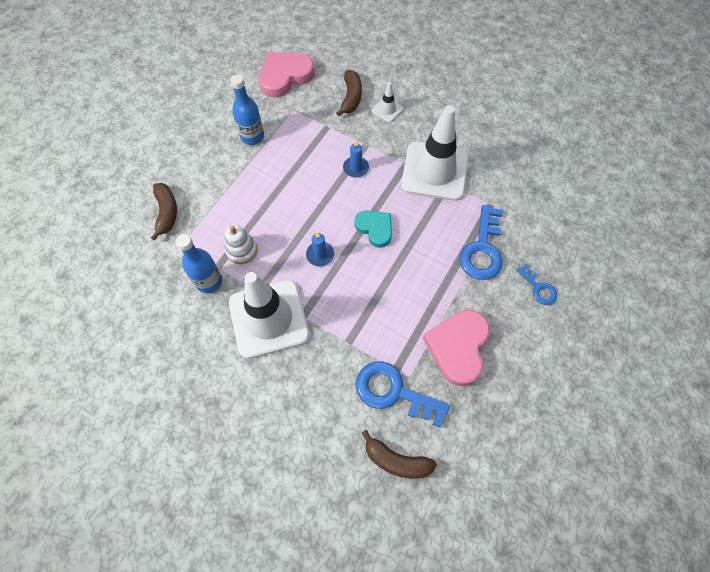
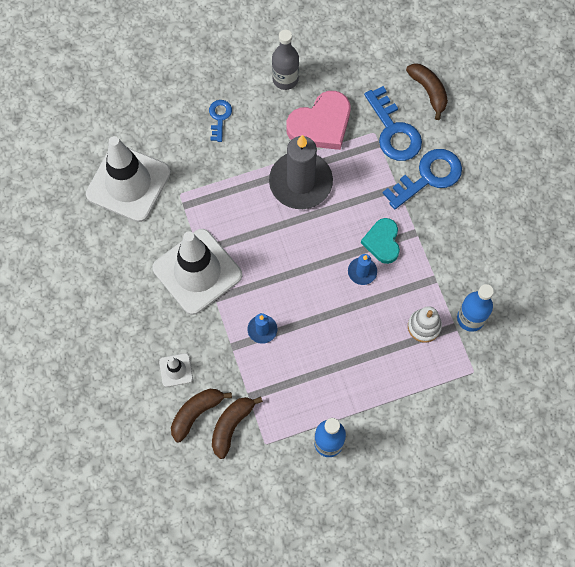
camera: 140 degrees left, 5 degrees up
(167, 212) = (465, 417): brown banana -> brown banana (231, 426)
(269, 318) = (443, 250): white traffic cone -> white traffic cone (128, 183)
(285, 76) = (238, 497): pink heart -> none
(375, 229) = (297, 259): turquoise heart -> turquoise heart (382, 242)
(427, 286) = (300, 182): none -> grey candle
(482, 249) = (229, 176): blue key -> blue key (428, 176)
(525, 364) = (285, 79): none -> grey bottle

